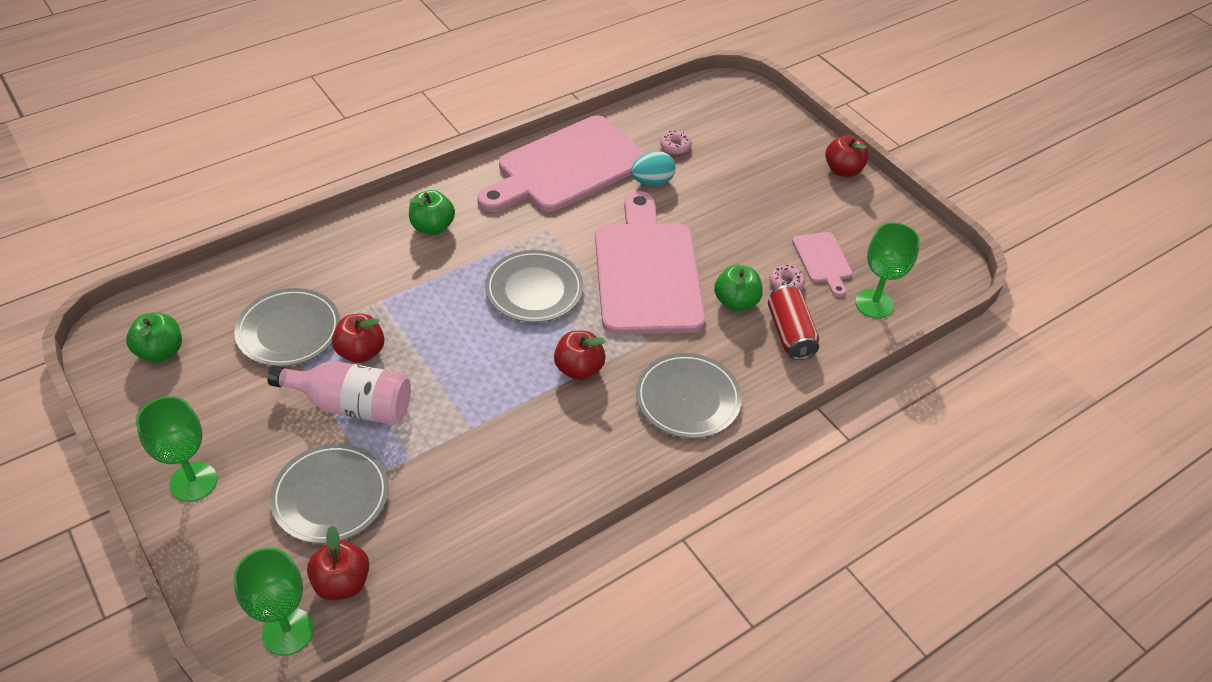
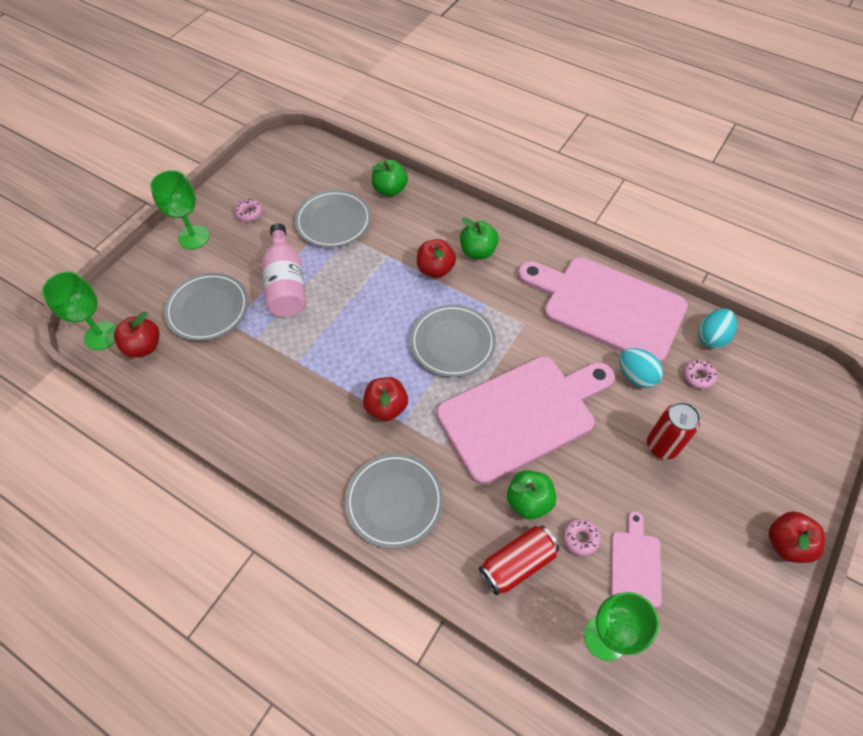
camera: 70 degrees right, 10 degrees up
(160, 351) = (285, 171): green apple -> green apple (390, 189)
(203, 410) = (249, 213): none -> pink donut
(361, 352) = (334, 267): red apple -> red apple (435, 269)
(642, 121) = (712, 337): none -> turquoise egg
(727, 197) = (662, 446): none -> red can
(823, 260) = (635, 564): pink cutting board -> pink cutting board turned 135 degrees clockwise

